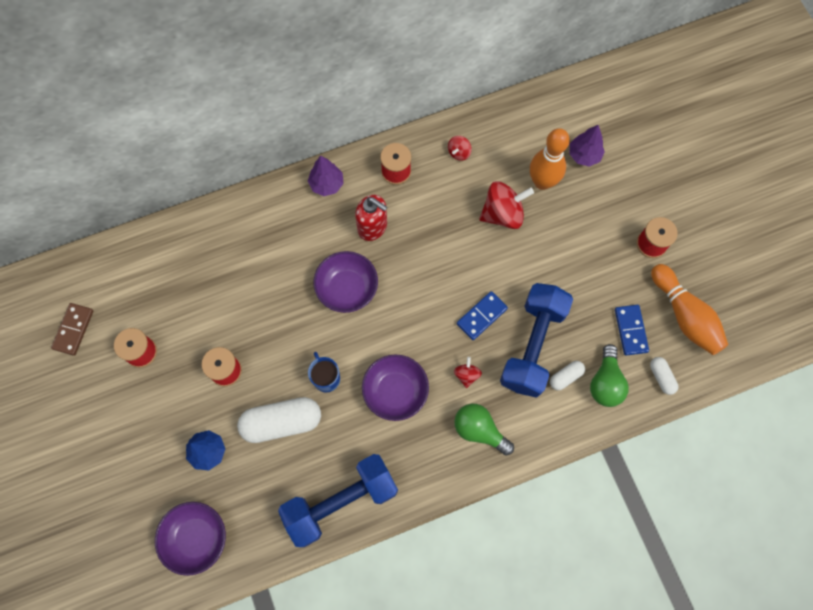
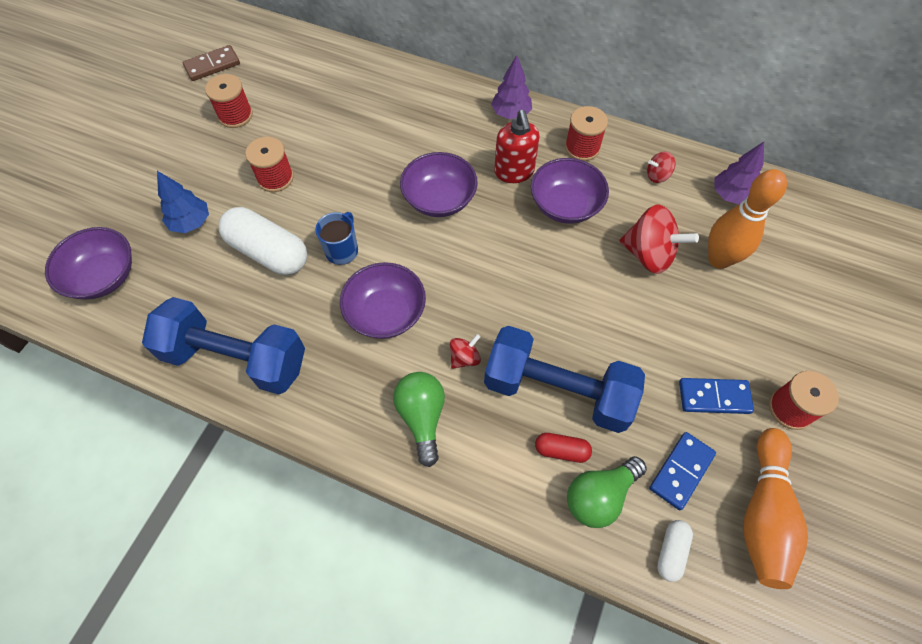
camera: 45 degrees right, 10 degrees down
(426, 223) = (565, 205): none -> purple bowl
(482, 316) = (534, 321): blue domino -> blue domino (714, 397)
(532, 345) = (558, 390): blue dumbbell -> blue dumbbell turned 45 degrees clockwise
(565, 377) = (561, 450): white capsule -> red capsule
(584, 155) = (789, 270): purple tree -> purple tree (730, 195)

